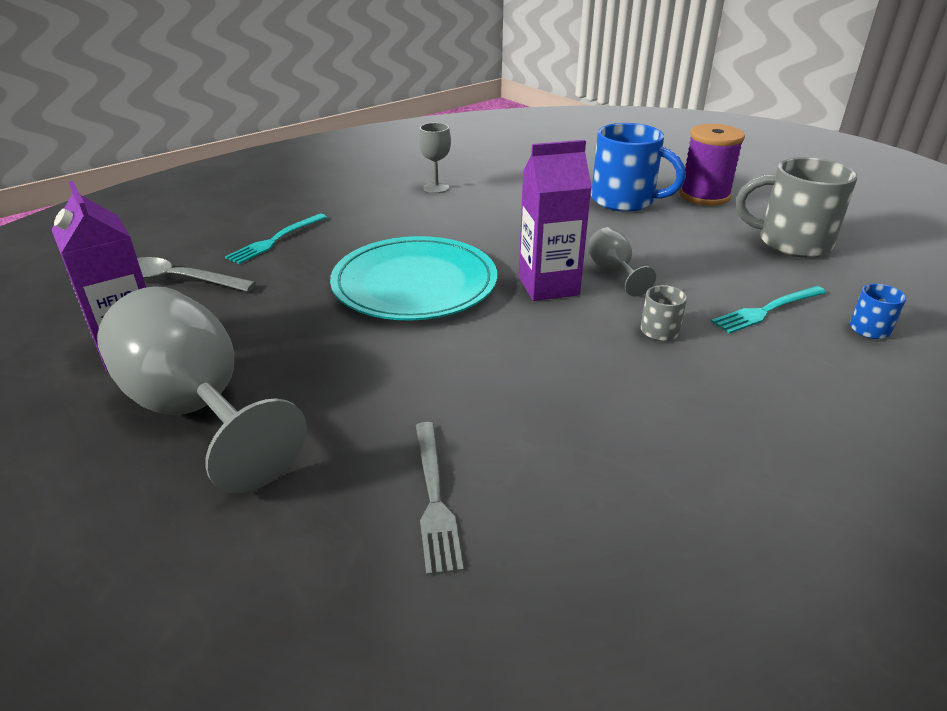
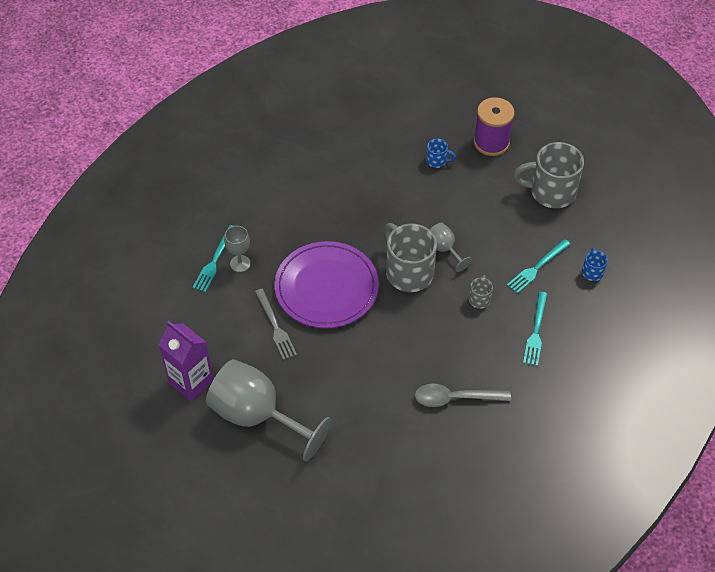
camera: 15 degrees left, 20 degrees up
(178, 280) = (177, 317): grey spoon -> grey spoon (455, 398)
(414, 283) = (326, 287): turquoise plate -> purple plate
(434, 498) = (396, 439): grey fork -> grey fork (275, 326)
(436, 188) = (297, 170): grey goblet -> grey goblet (240, 263)
(548, 286) = (408, 272): purple carton -> grey mug
(625, 201) = (437, 161): blue mug -> blue mug, size x0.45
(761, 385) = (536, 331): none -> turquoise fork

